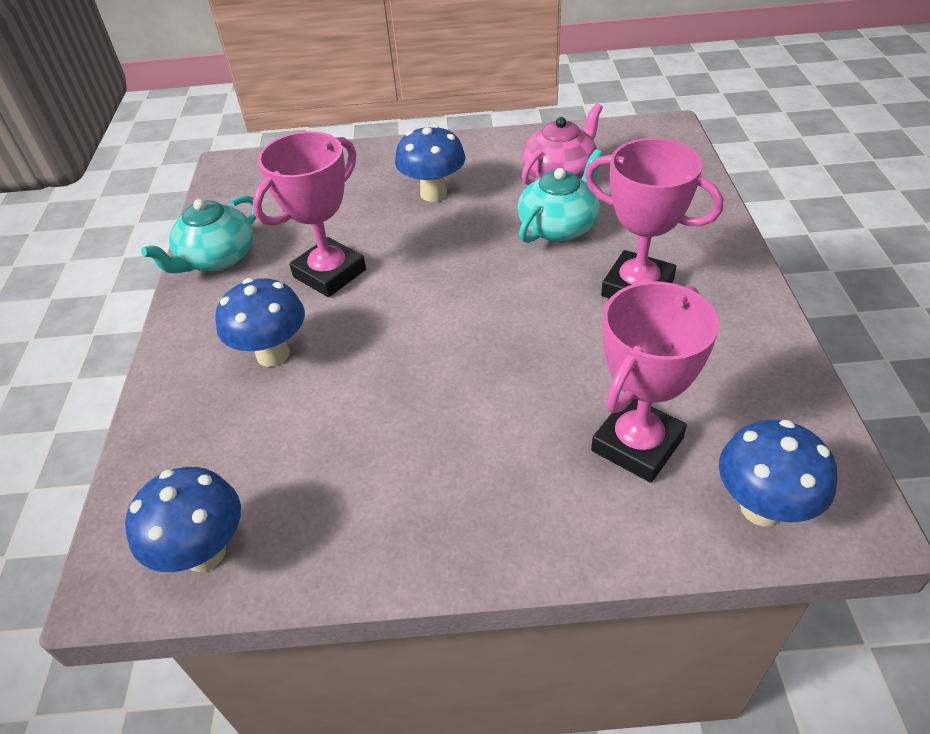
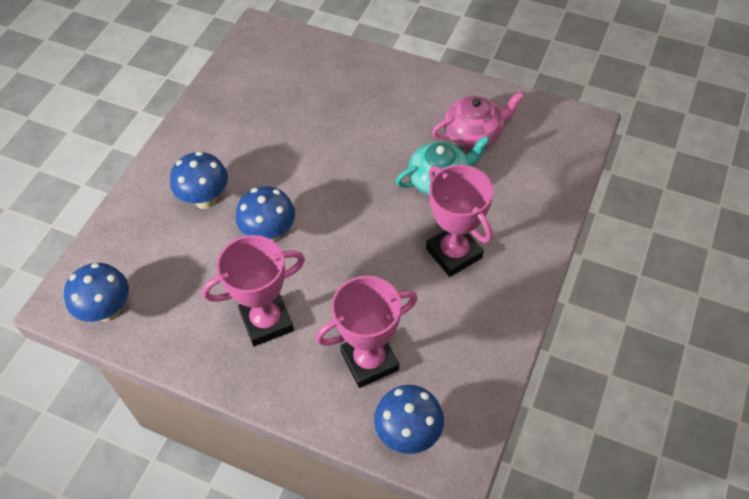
camera: 25 degrees right, 10 degrees up
(217, 258) = (211, 109): turquoise teapot -> none
(329, 273) = (271, 152): pink trophy -> pink trophy (266, 321)
(433, 193) = (376, 113): blue mushroom -> blue mushroom (269, 234)

